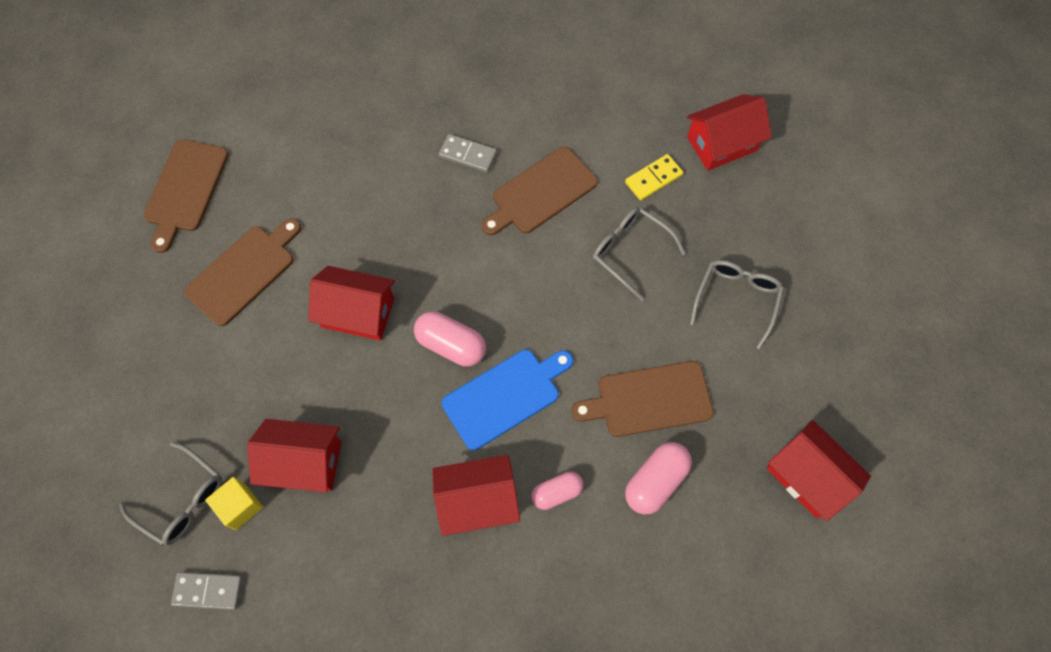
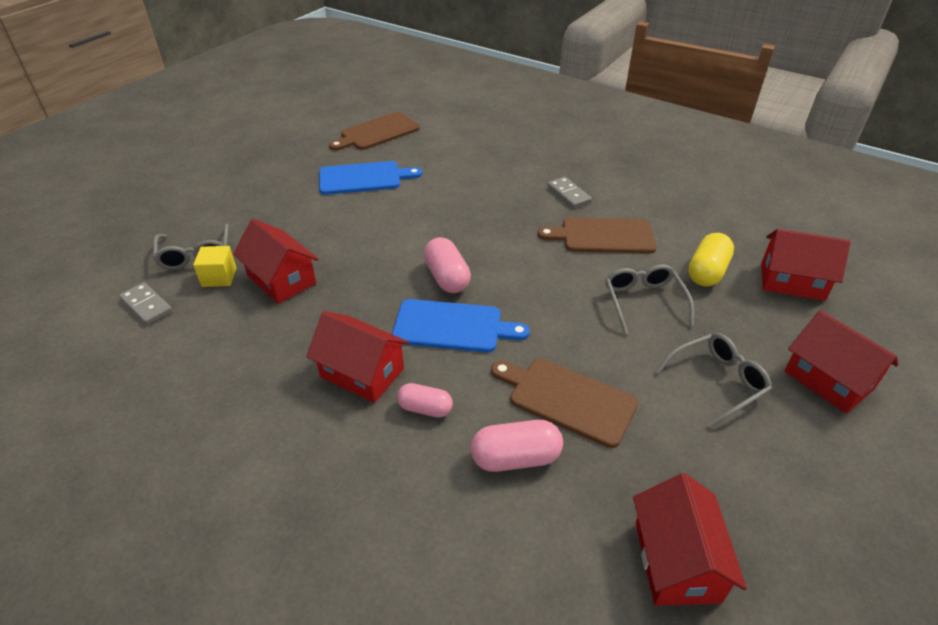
camera: 40 degrees right, 25 degrees down
(244, 272) = (363, 178): brown cutting board -> blue cutting board
(358, 313) = (406, 229): red house -> red house (828, 380)
(653, 179) = (707, 272): yellow domino -> yellow capsule

